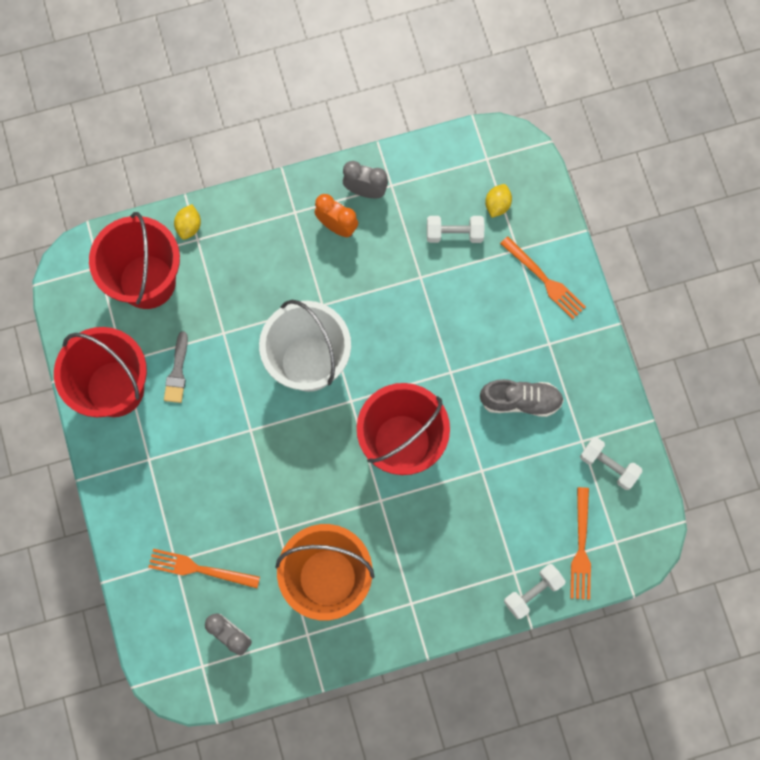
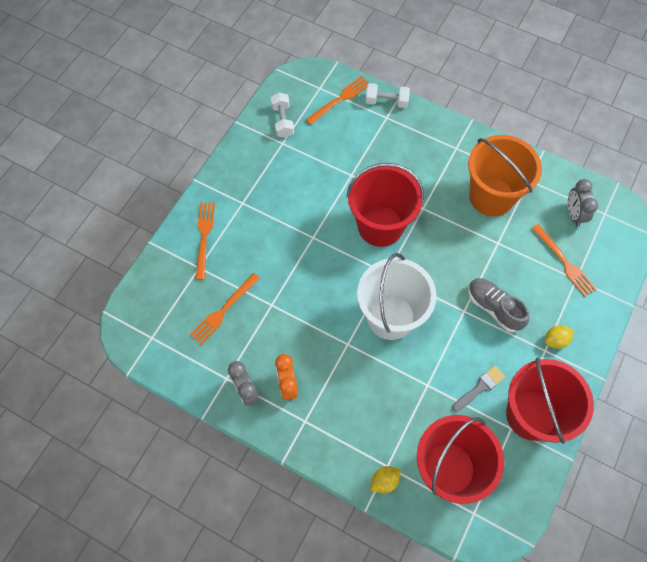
camera: 135 degrees left, 10 degrees down
(454, 234) = (223, 311): white dumbbell -> orange fork
(497, 205) = (179, 303): yellow lemon -> yellow lemon (555, 340)
(520, 401) = (291, 189): grey shoe -> grey shoe (494, 308)

